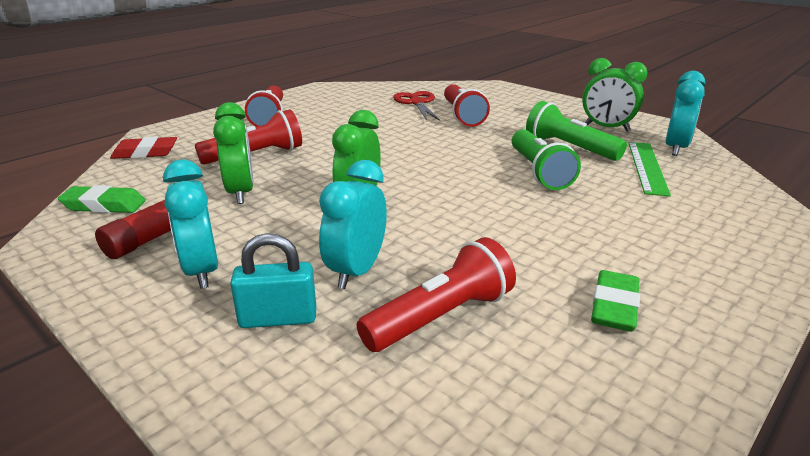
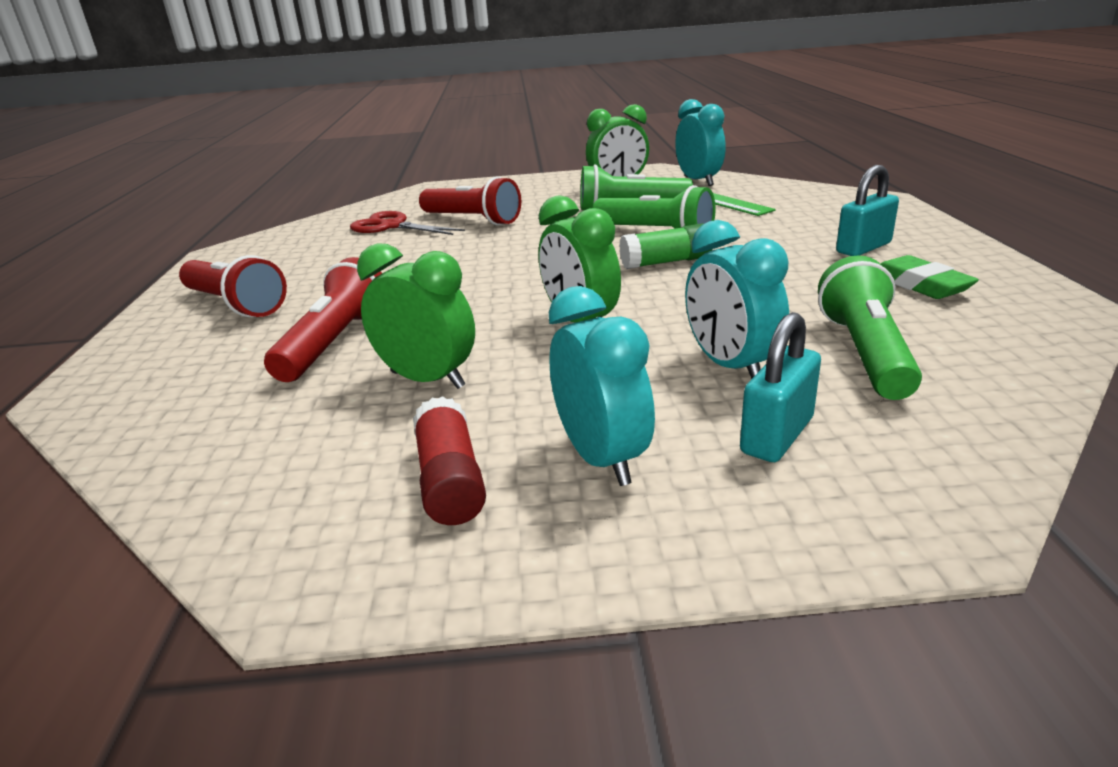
camera: 45 degrees left, 0 degrees up
(104, 205) = (264, 495): green eraser -> none
(145, 153) = (141, 419): red eraser -> none
(201, 271) = (601, 458): turquoise clock -> turquoise clock turned 135 degrees counterclockwise
(441, 317) = (865, 353): red flashlight -> green flashlight
(492, 194) = (666, 262): none -> green glue stick
(655, 258) = (863, 248): none -> turquoise padlock

